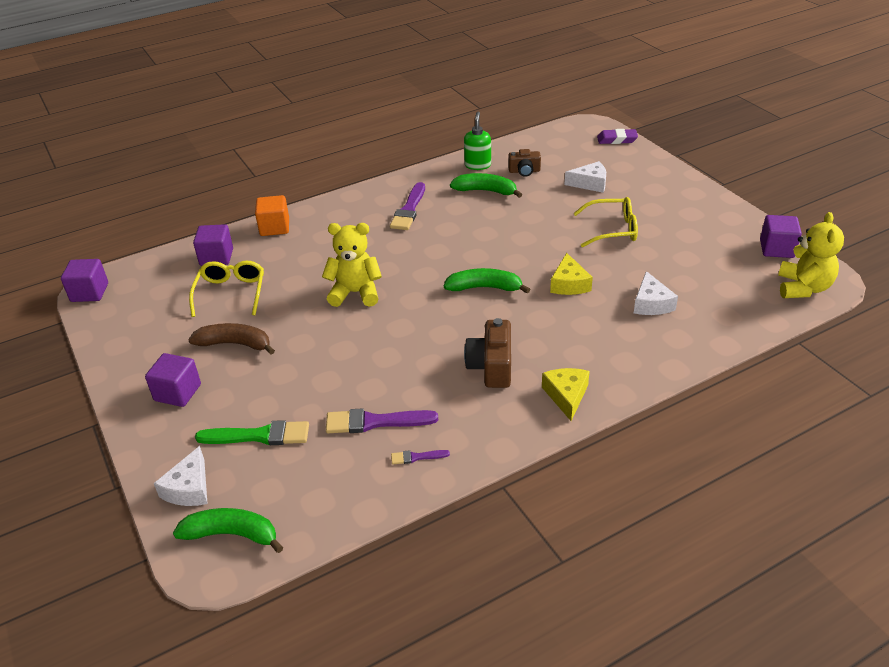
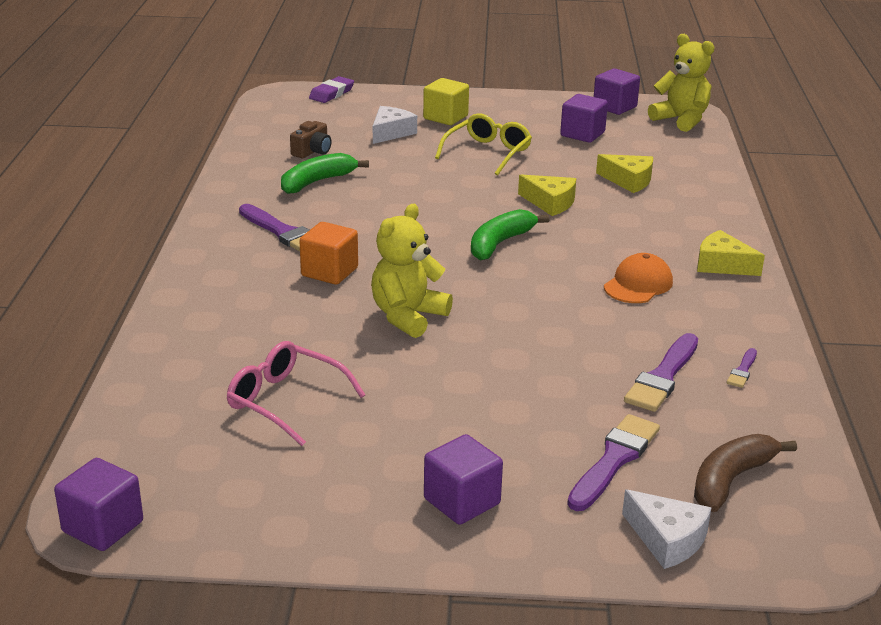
camera: 60 degrees left, 10 degrees down
(216, 257) = (180, 389): purple cube -> purple cube (582, 134)
(231, 293) = (285, 401): yellow glasses -> pink glasses
(232, 534) = (775, 527): green banana -> none
(235, 344) = (407, 428): brown banana -> brown banana (730, 480)
(258, 436) = (614, 460): green brush -> purple brush
(274, 227) = (176, 327): orange cube -> orange cube (329, 272)
(477, 165) = (256, 168): green soap dispenser -> none
(491, 366) = (638, 284): brown camera -> orange cap
(644, 191) = (445, 117): none -> yellow cube
(651, 303) = (628, 181): white cheese -> yellow cheese

